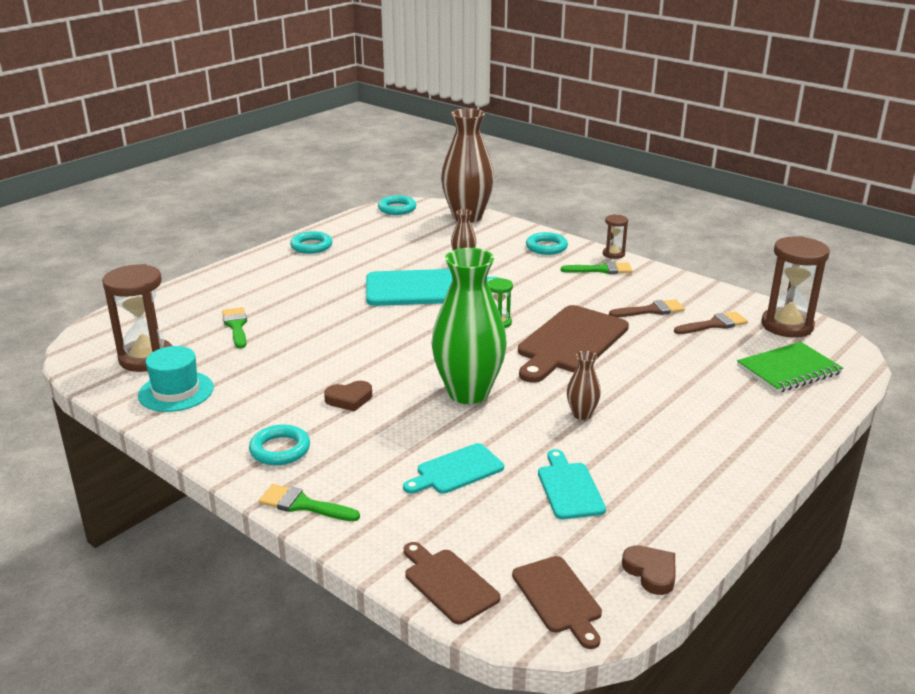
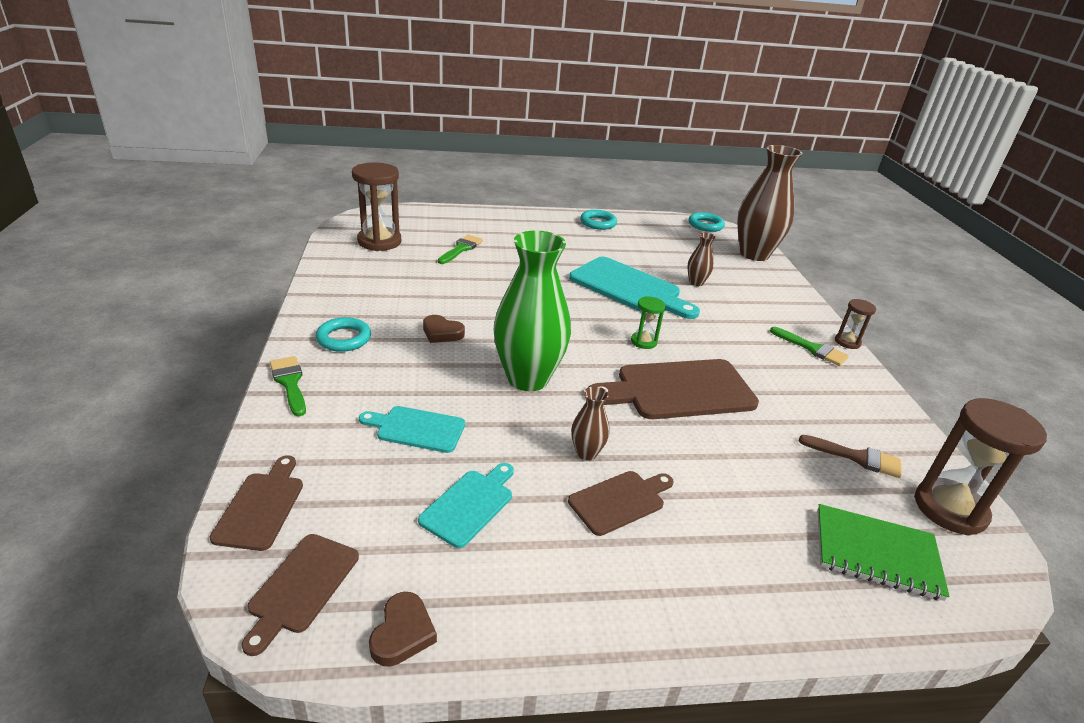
camera: 40 degrees right, 5 degrees up
(176, 391) = (358, 269): turquoise hat -> none
(546, 247) = (788, 306): turquoise ring -> none
(642, 428) = (620, 501): none -> brown cutting board
(651, 310) = (806, 407): brown brush -> none

